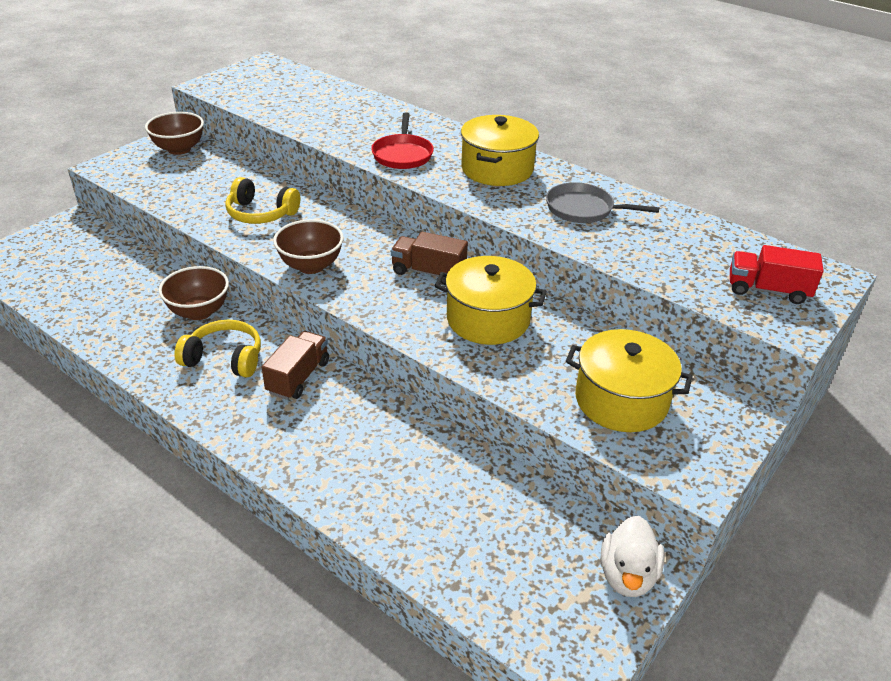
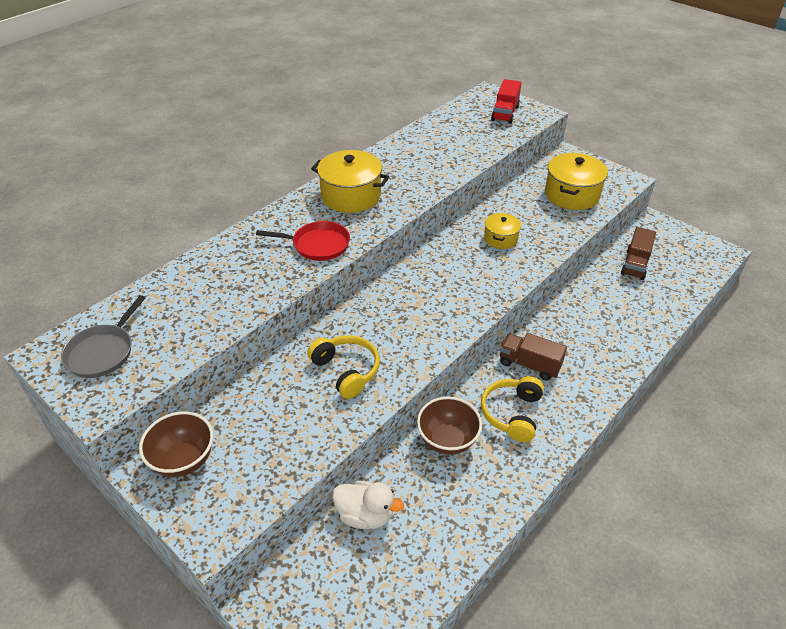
camera: 85 degrees left, 5 degrees up
(260, 214) = (346, 370): yellow headphones -> yellow headphones turned 60 degrees counterclockwise
(311, 266) = (437, 331): brown bowl -> none
(428, 272) = (444, 264): brown truck -> brown truck (635, 264)
(488, 319) = (500, 239): yellow pot -> yellow pot, size x0.58
(583, 209) = (414, 163): grey pan -> grey pan (103, 352)
(627, 575) = (661, 230): white duck -> white duck (365, 515)

